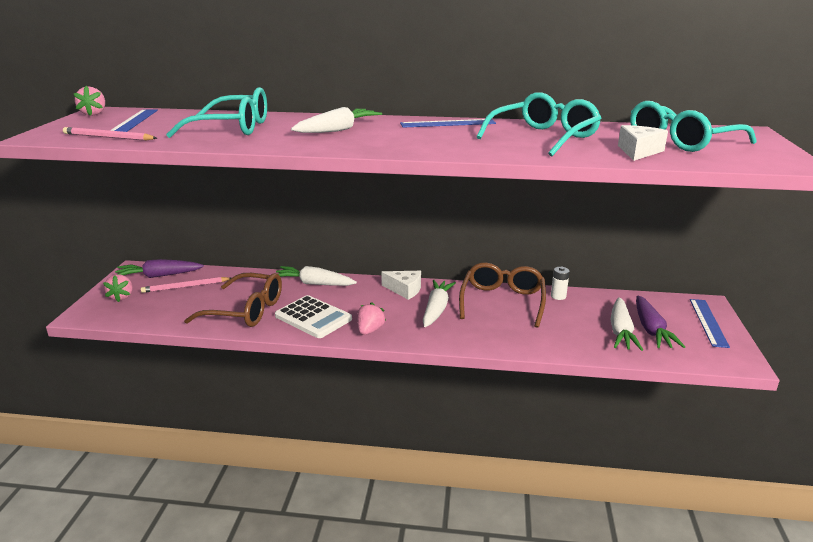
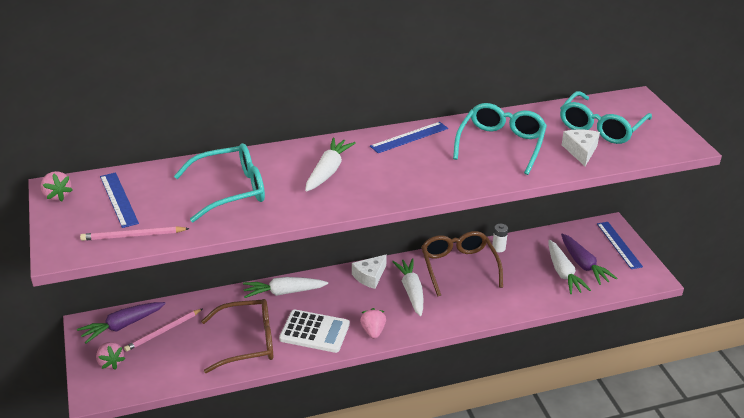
camera: 25 degrees left, 10 degrees up
(405, 290) = (370, 276): white cheese -> white cheese turned 135 degrees clockwise

